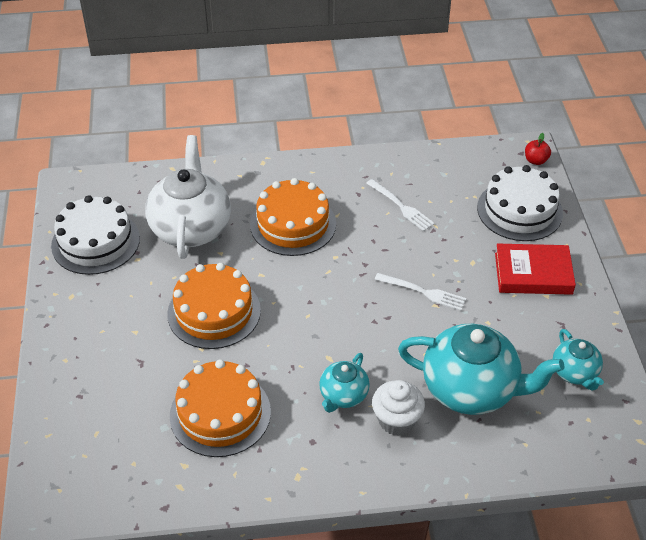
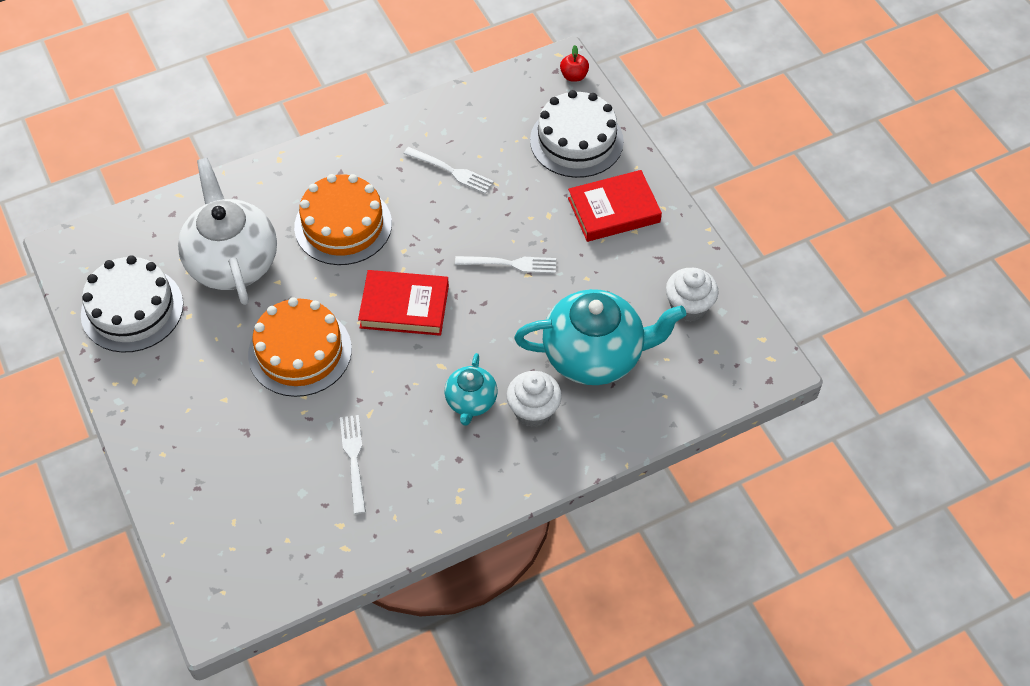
camera: 20 degrees left, 10 degrees up
(220, 413) = (354, 460): orange cake -> white fork
(317, 301) = (404, 306): none -> red book
(575, 373) = (688, 307): turquoise teapot -> white cupcake

